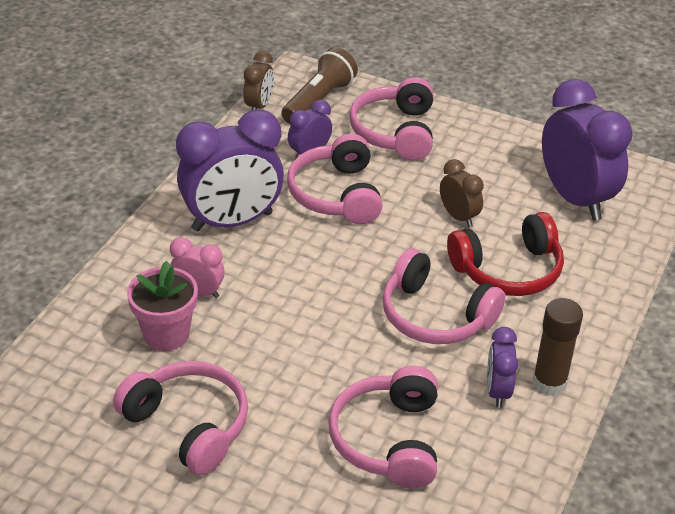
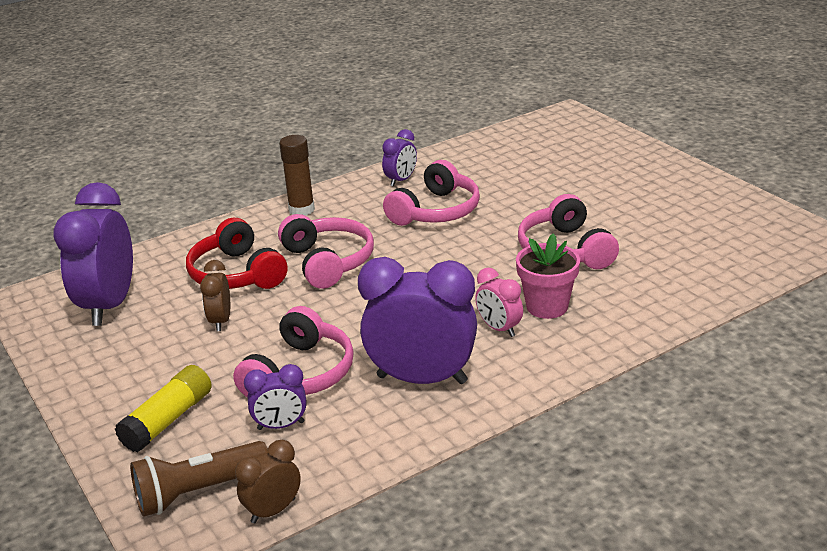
camera: 145 degrees left, 10 degrees down
(396, 132) = (168, 420): pink headphones -> yellow glue stick
(497, 391) = (339, 214): purple clock -> purple clock (401, 180)
(508, 270) = (237, 274): red headphones -> red headphones turned 135 degrees counterclockwise

